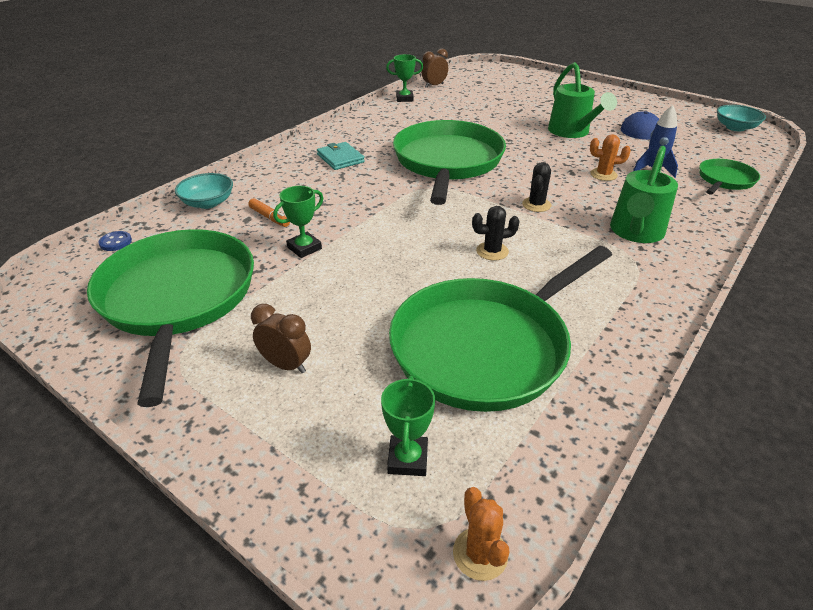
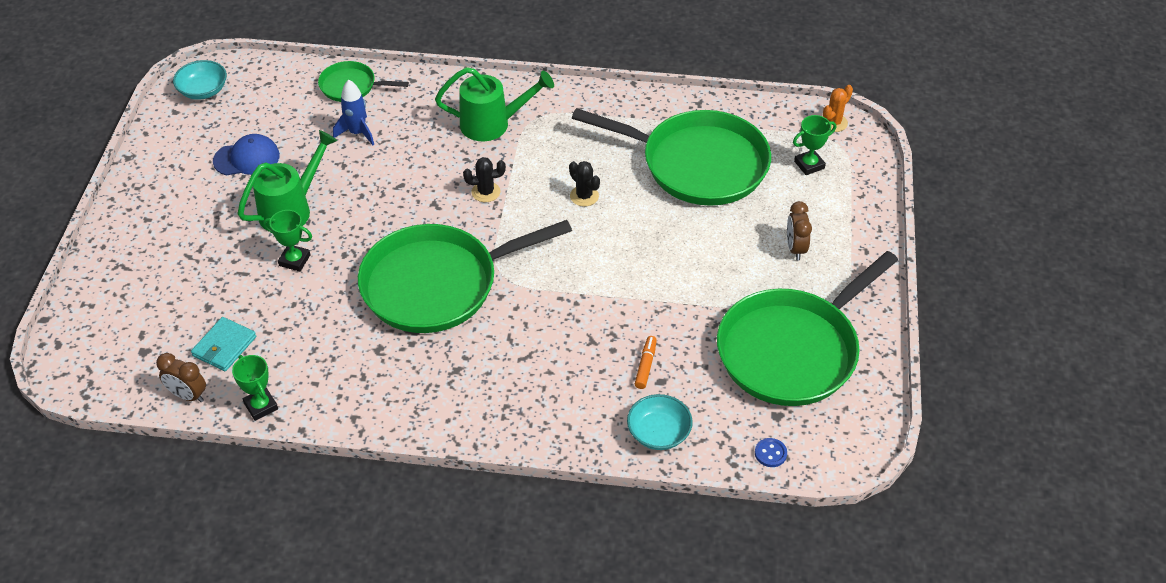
camera: 120 degrees left, 10 degrees up
(304, 248) = (670, 312): green trophy -> green trophy (294, 260)
(340, 158) = (488, 378): turquoise wallet -> turquoise wallet (224, 346)
(603, 175) = (391, 163): orange cactus -> none

